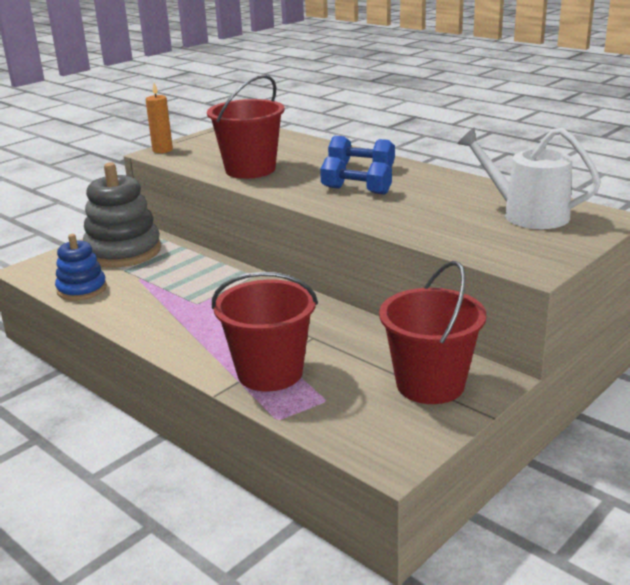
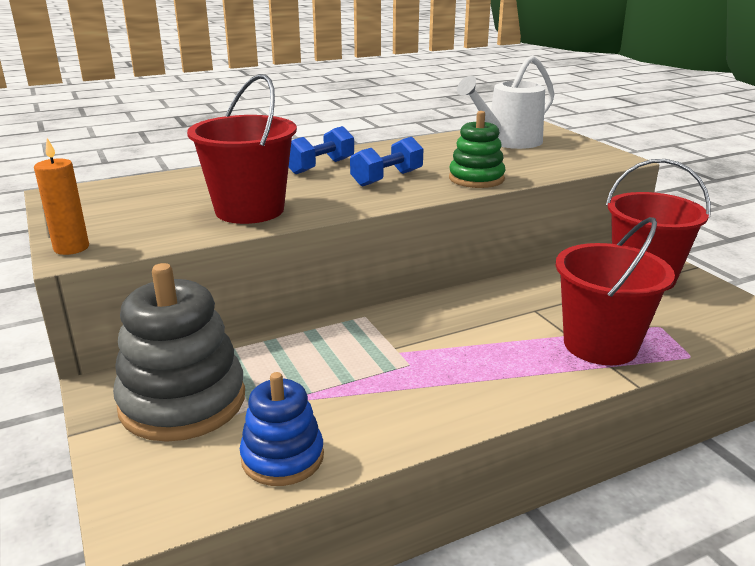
camera: 70 degrees left, 0 degrees up
(390, 218) = (476, 179): none -> green stacking toy

